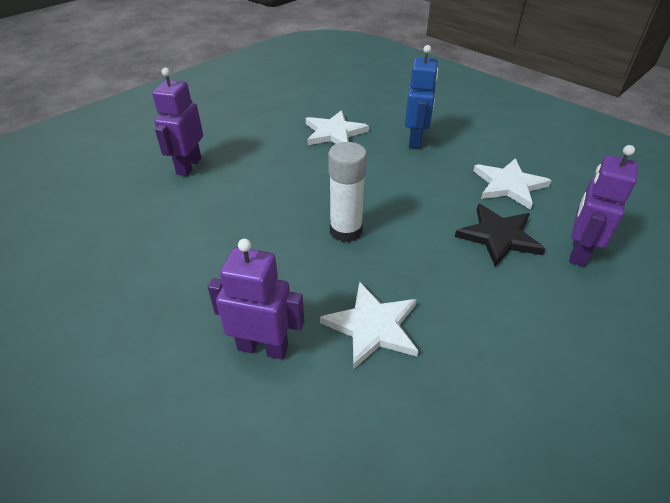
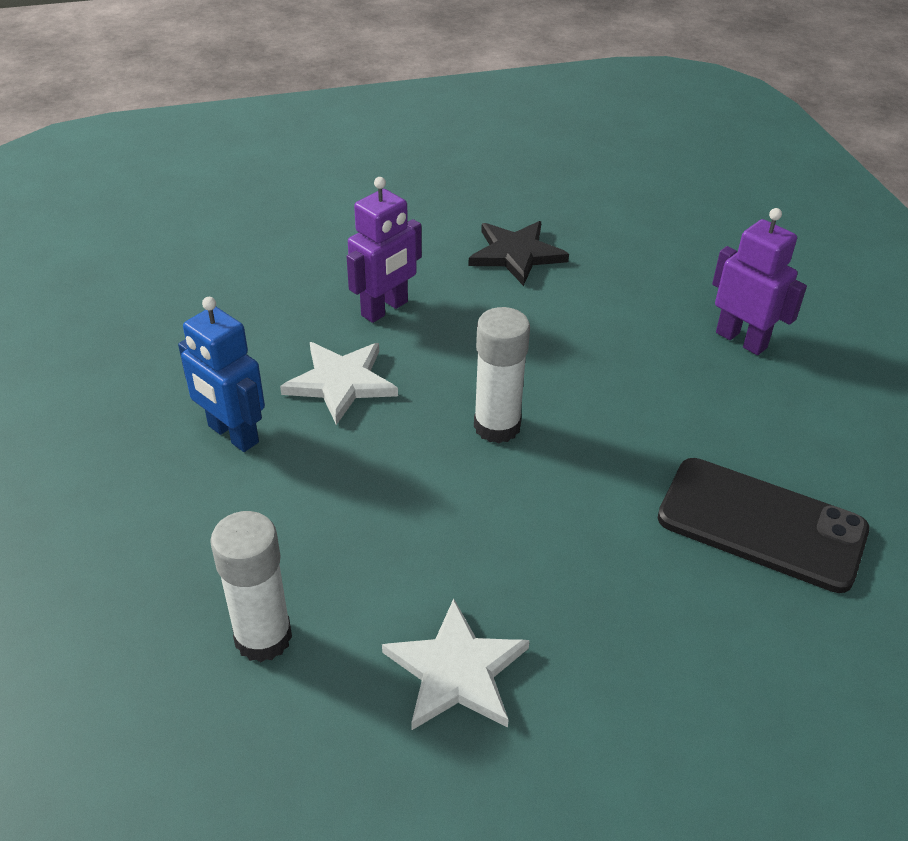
camera: 120 degrees right, 0 degrees up
(334, 133) = (761, 524): white star -> black phone
(415, 140) = (676, 626): blue robot -> blue robot (232, 434)
(499, 236) = (364, 569): black star -> black star (516, 254)
(578, 252) = (263, 637): purple robot -> white glue stick

